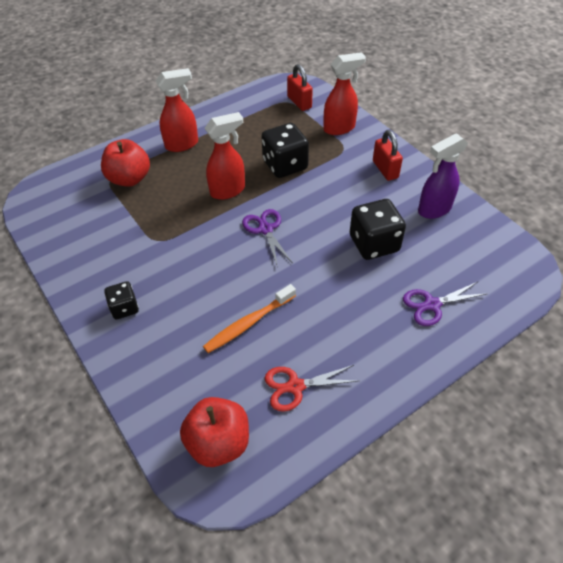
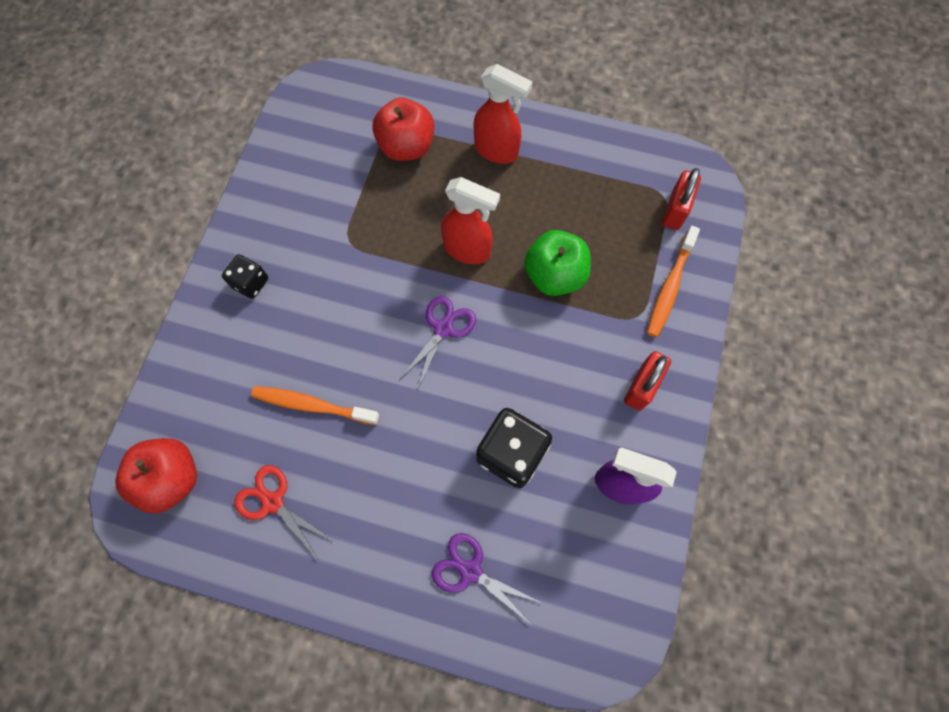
camera: 50 degrees right, 20 degrees up
(285, 165) = (554, 275): black dice -> green apple
(339, 128) = (669, 287): red spray bottle -> orange toothbrush

